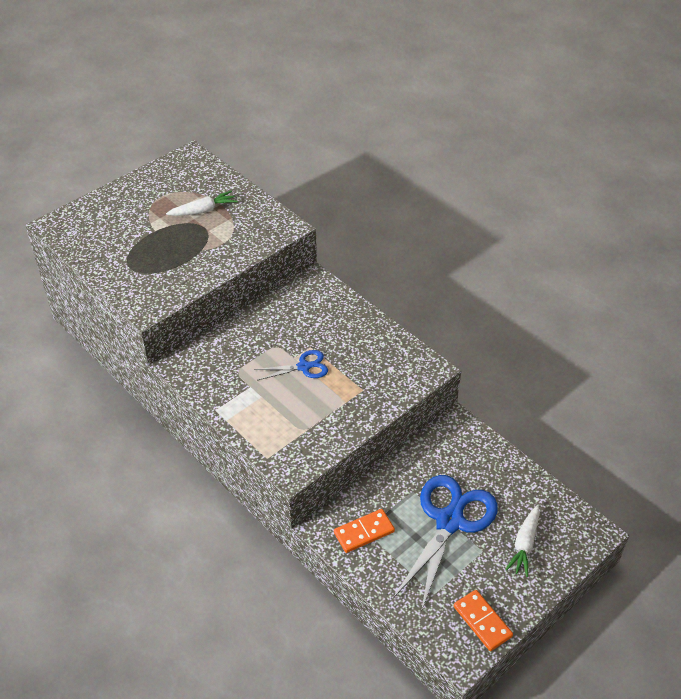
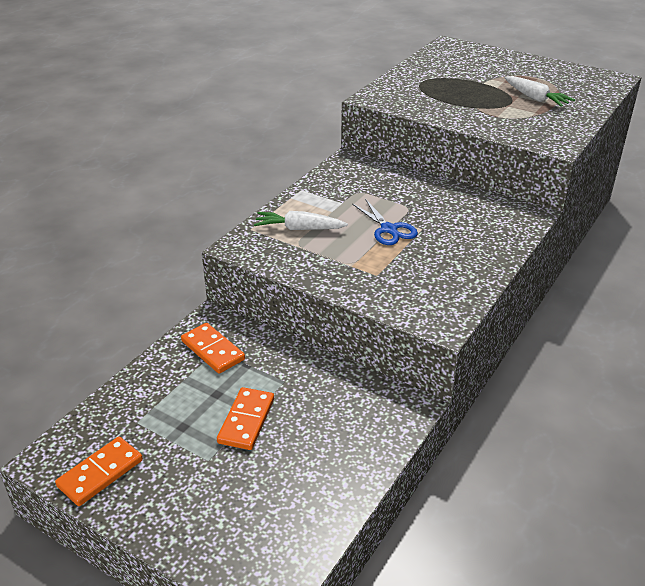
camera: 75 degrees right, 10 degrees down
(449, 521) = (246, 421): blue scissors -> orange domino
(524, 544) = (227, 504): white carrot -> white carrot (299, 229)

